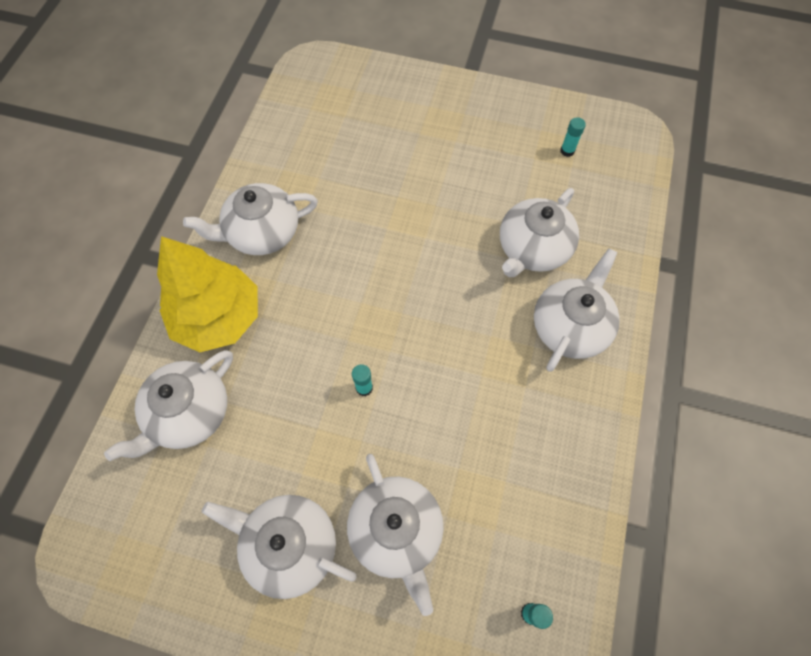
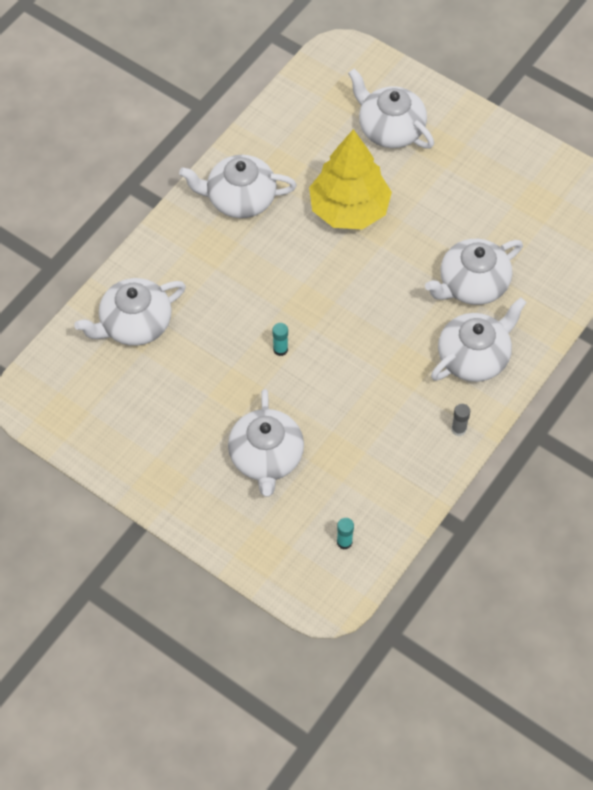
camera: 20 degrees right, 5 degrees down
(218, 317) = (181, 258): yellow tree -> yellow tree (349, 209)
(289, 545) = (182, 440): white teapot -> white teapot (390, 128)
(567, 151) = (547, 208): turquoise glue stick -> none
(592, 416) = (458, 429): none -> grey glue stick

